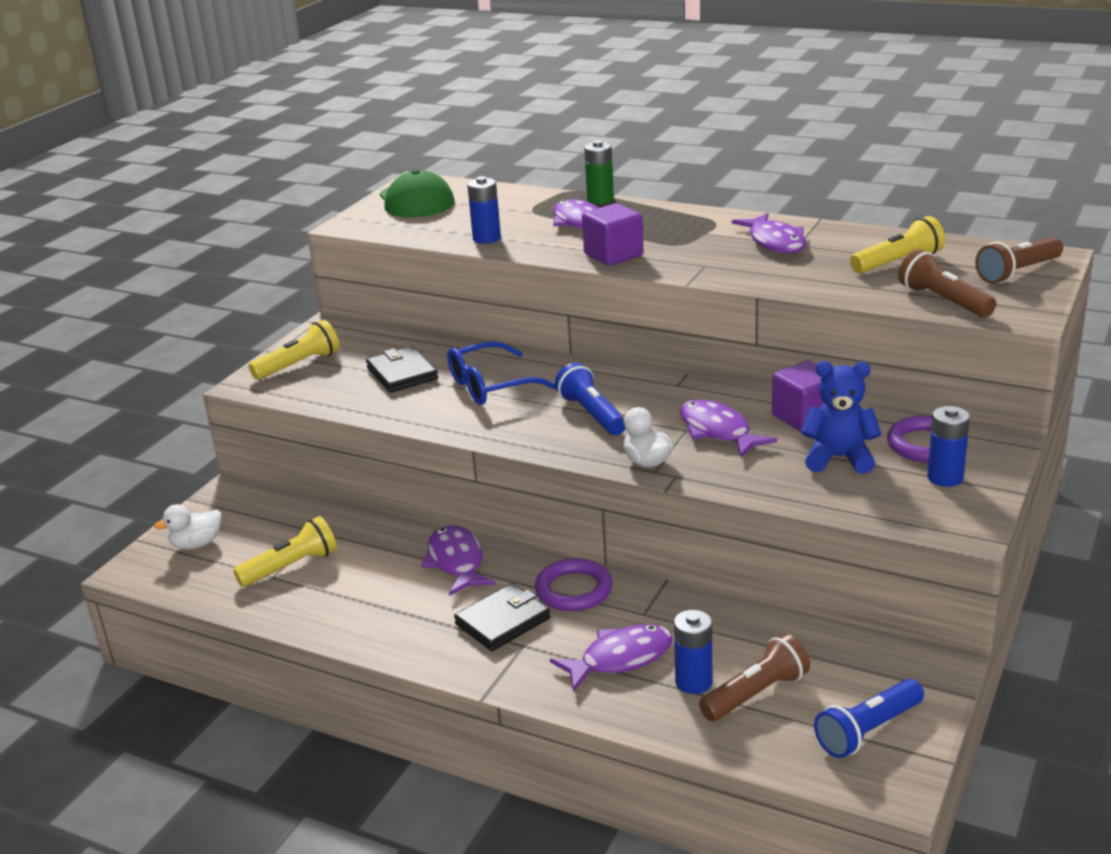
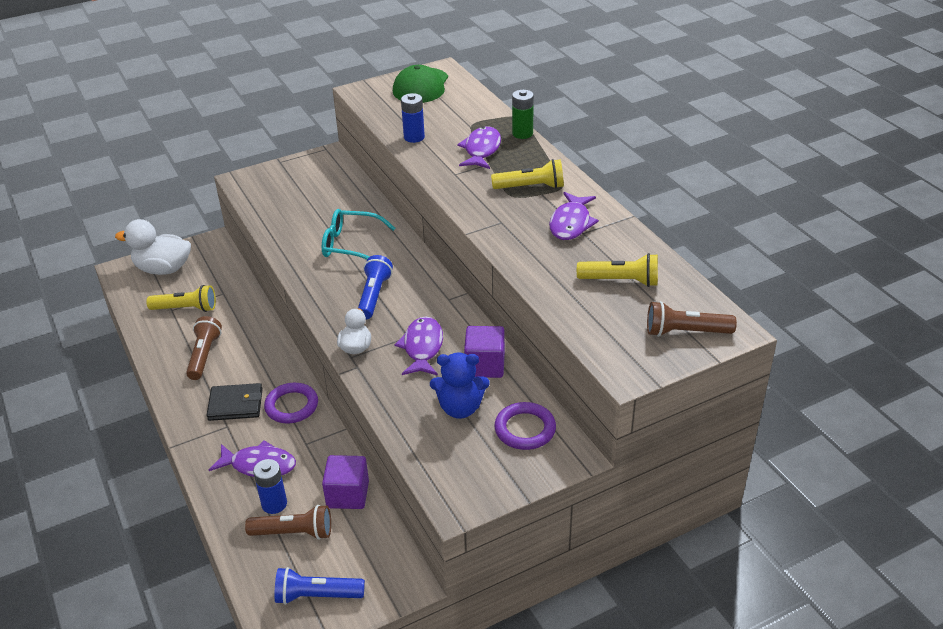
camera: 35 degrees right, 10 degrees up
(197, 544) = (163, 269): white duck -> white duck, size x1.76
(299, 365) = (279, 178): yellow flashlight -> yellow flashlight (530, 187)
(402, 373) = (319, 211): black wallet -> none
(456, 562) = (260, 352): purple fish -> none
(491, 386) = (351, 245): blue glasses -> turquoise glasses
(613, 255) = (462, 186): purple cube -> purple cube (348, 494)
(839, 458) = (460, 408): blue teddy bear -> blue teddy bear turned 135 degrees clockwise
(943, 301) = (596, 330): brown flashlight -> brown flashlight (204, 355)
(945, 478) = (499, 460): blue battery -> none

